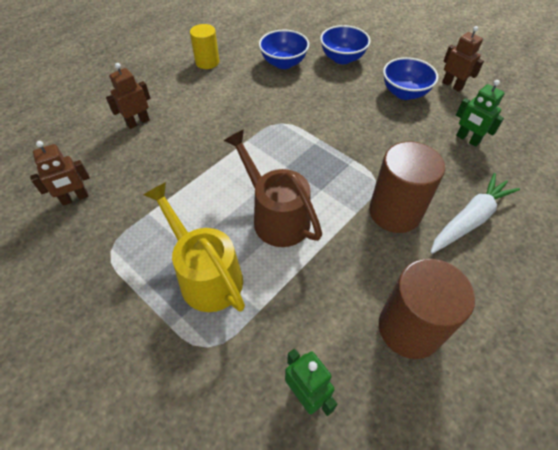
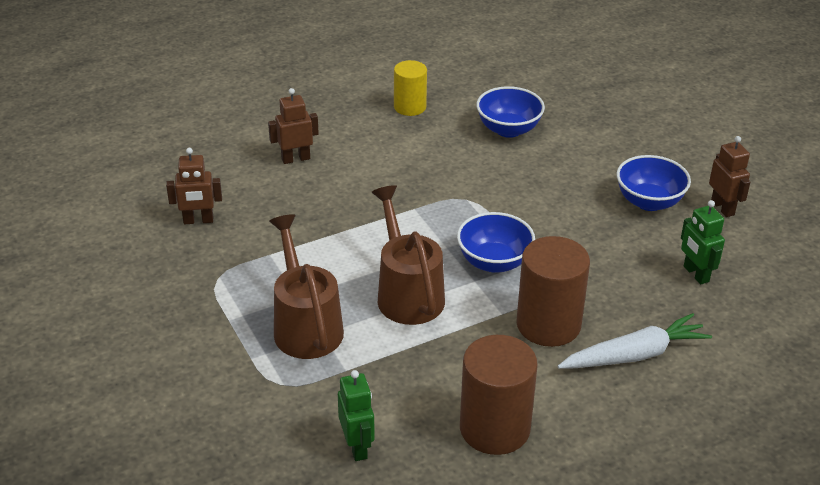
camera: 20 degrees right, 15 degrees down
(205, 274) = (305, 325): yellow watering can -> brown watering can
(342, 58) = (591, 141): blue bowl -> blue bowl (494, 262)

